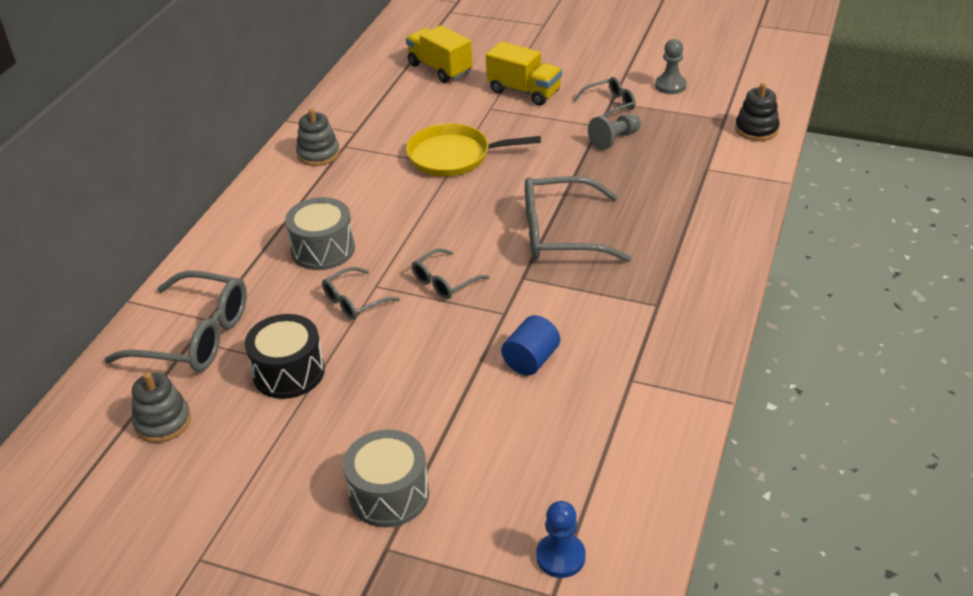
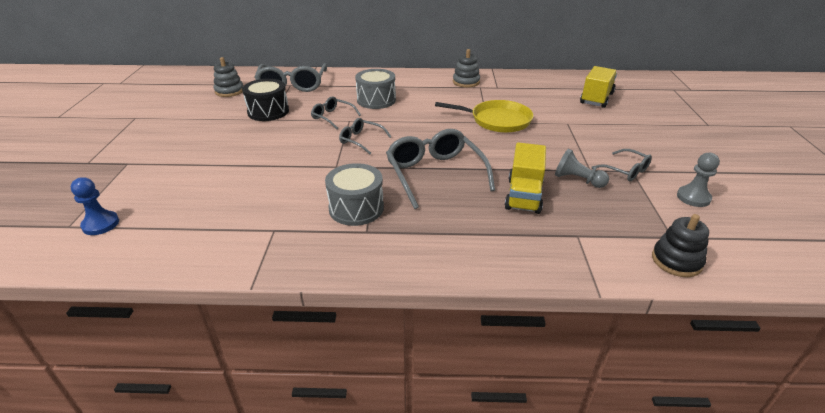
camera: 70 degrees right, 5 degrees down
(389, 494) = (169, 156): grey drum -> grey drum (356, 208)
(453, 156) = (497, 120): yellow pan -> yellow pan turned 120 degrees clockwise
(524, 91) = (603, 132): yellow truck -> yellow truck (524, 195)
(531, 360) = (289, 184): blue cylinder -> none

